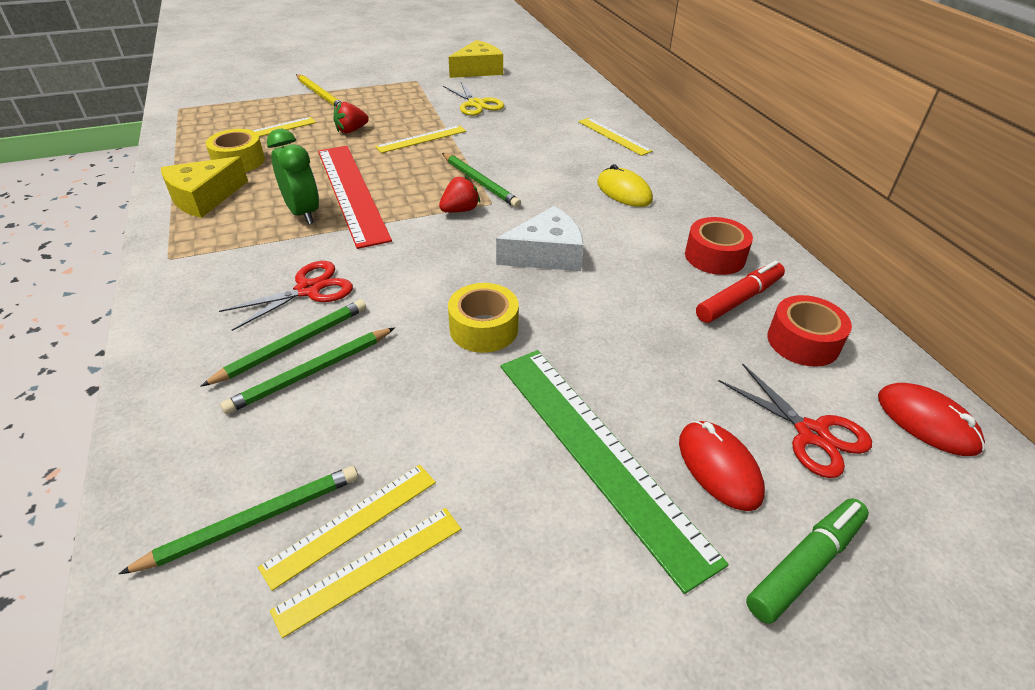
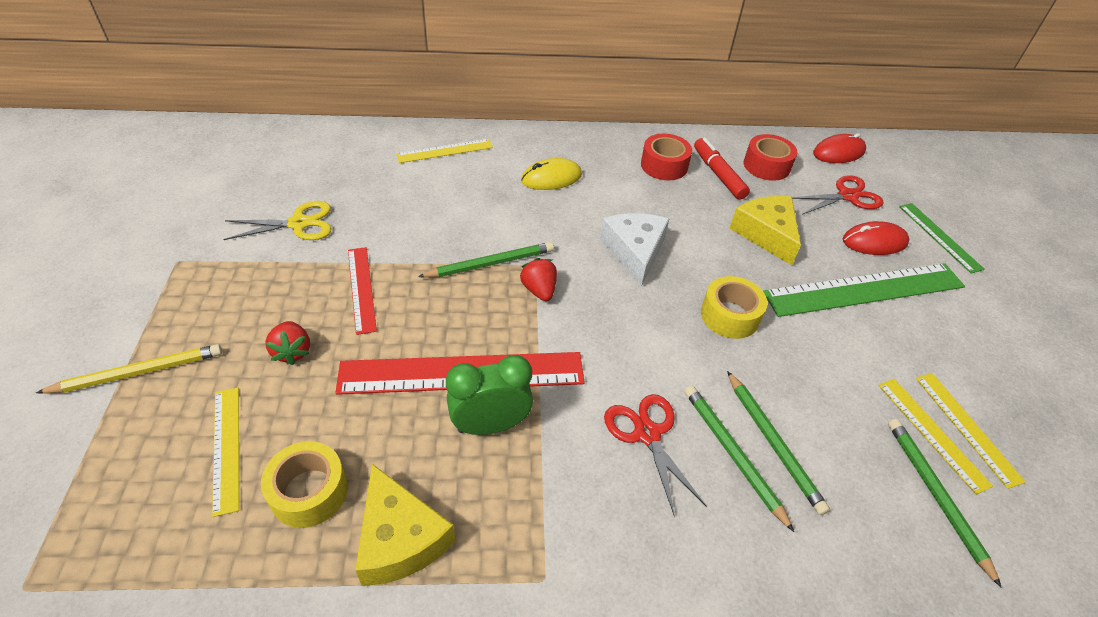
camera: 75 degrees left, 5 degrees up
(421, 139) = (361, 289): yellow ruler -> red ruler
(478, 70) = (196, 198): yellow cheese -> yellow cheese (766, 234)
(805, 565) = (939, 237): green marker -> green ruler

